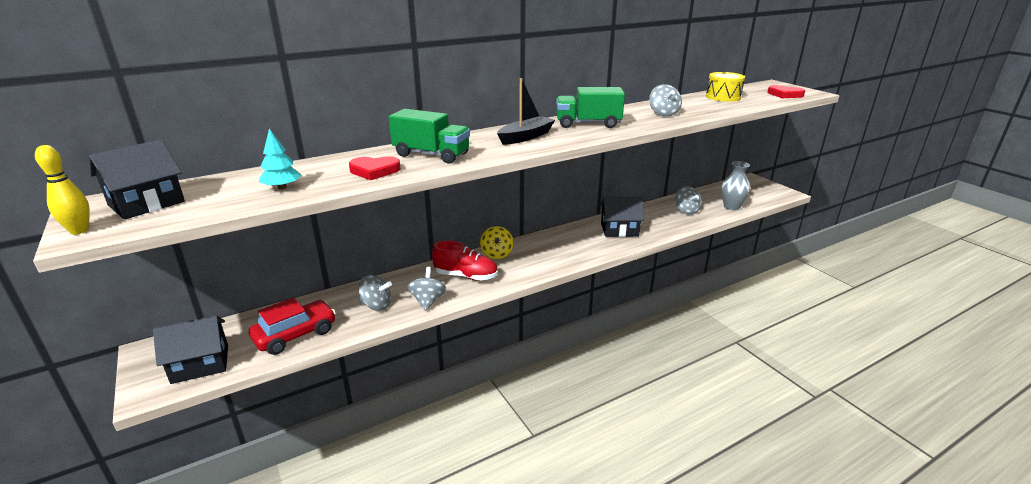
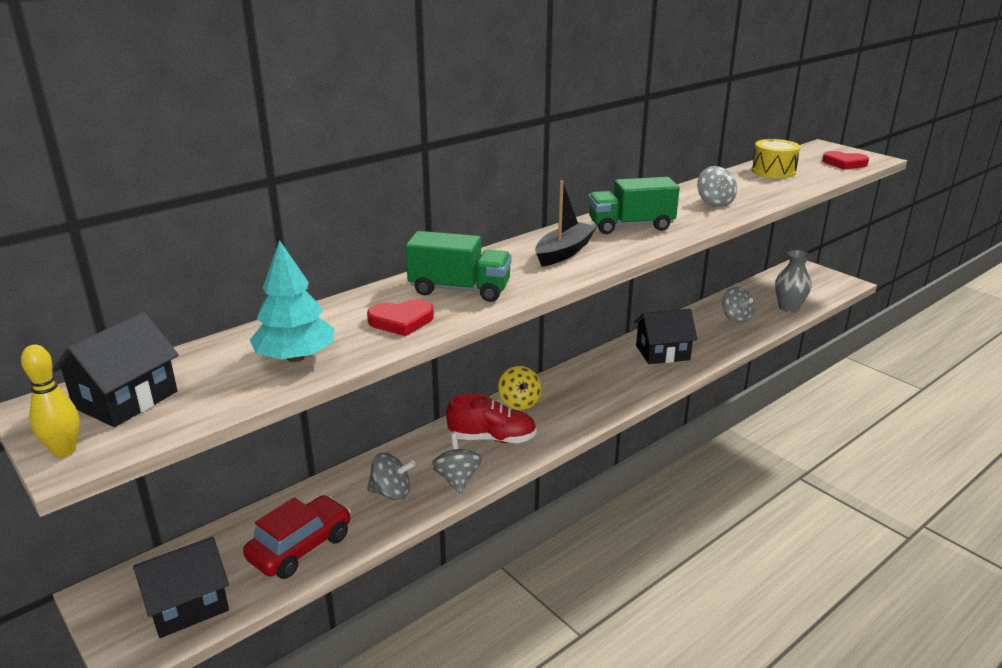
camera: 10 degrees left, 0 degrees up
(282, 187) = (295, 357): turquoise tree -> turquoise tree, size x1.56

